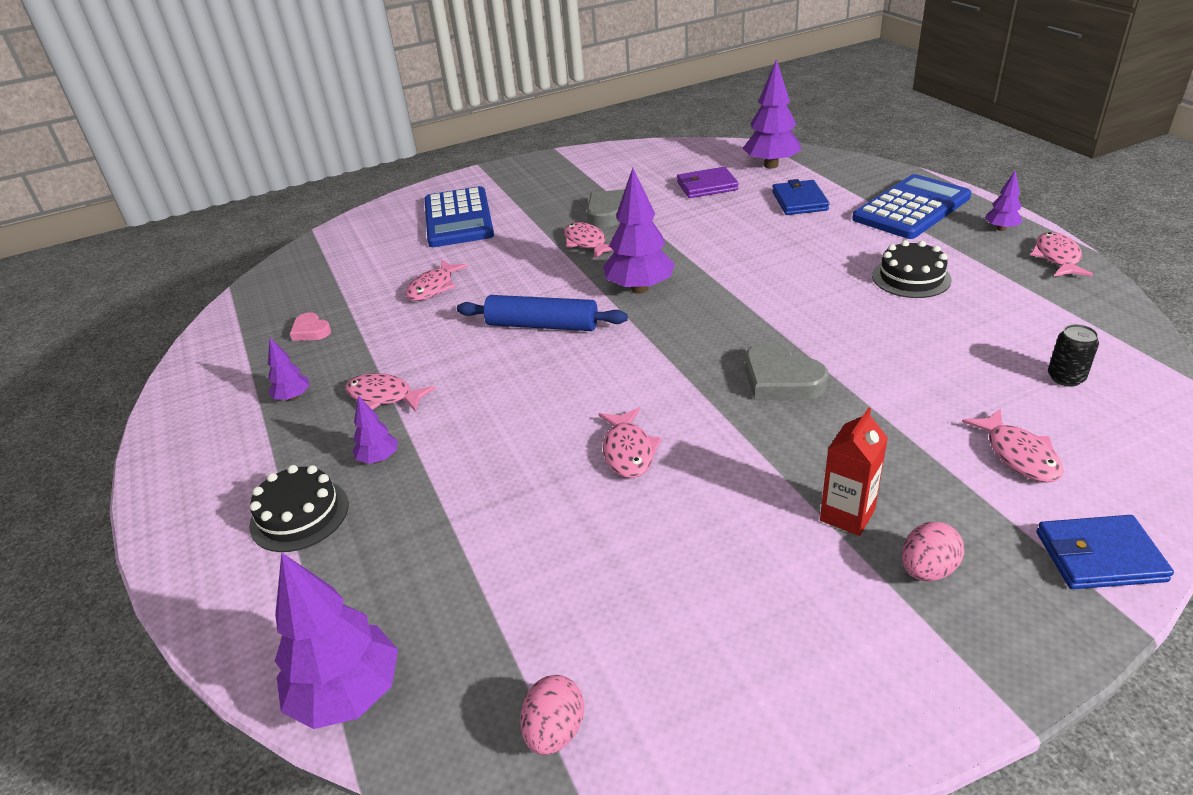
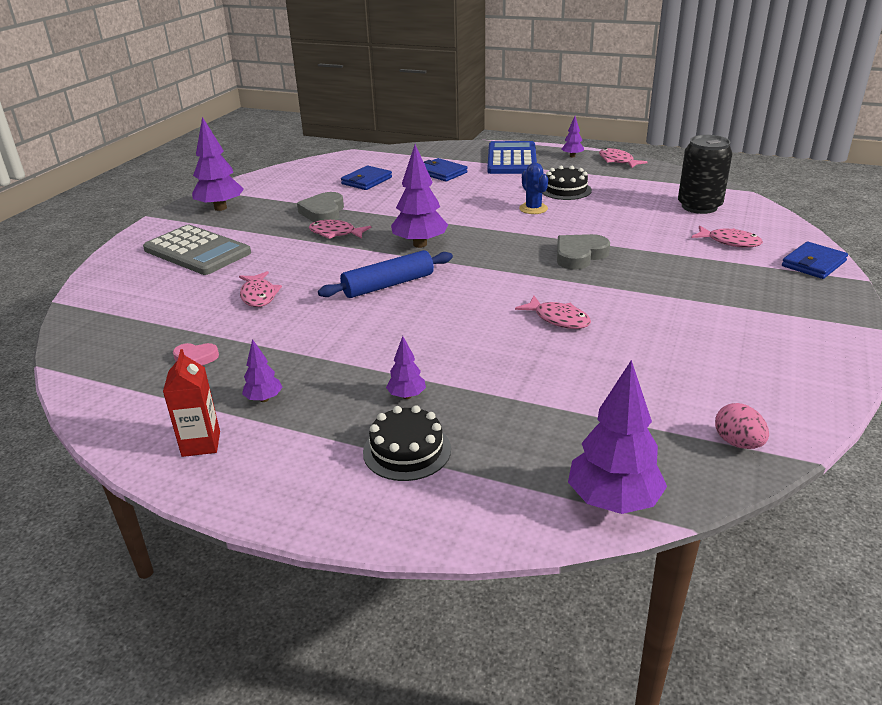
camera: 45 degrees left, 5 degrees down
(384, 396) = (342, 365): pink fish -> none
(458, 218) = (197, 251): blue calculator -> grey calculator
(707, 186) = (366, 181): purple wallet -> blue wallet
(771, 165) = (390, 159): purple tree -> purple tree (220, 208)
(781, 379) = (579, 255): grey heart -> grey heart turned 135 degrees clockwise
(828, 290) = (533, 209): none -> blue cactus
(847, 515) = (705, 295): red carton -> red carton (201, 444)
(927, 570) = (768, 298): pink egg -> none
(1065, 378) = (699, 206): black can -> black can, size x2.04

